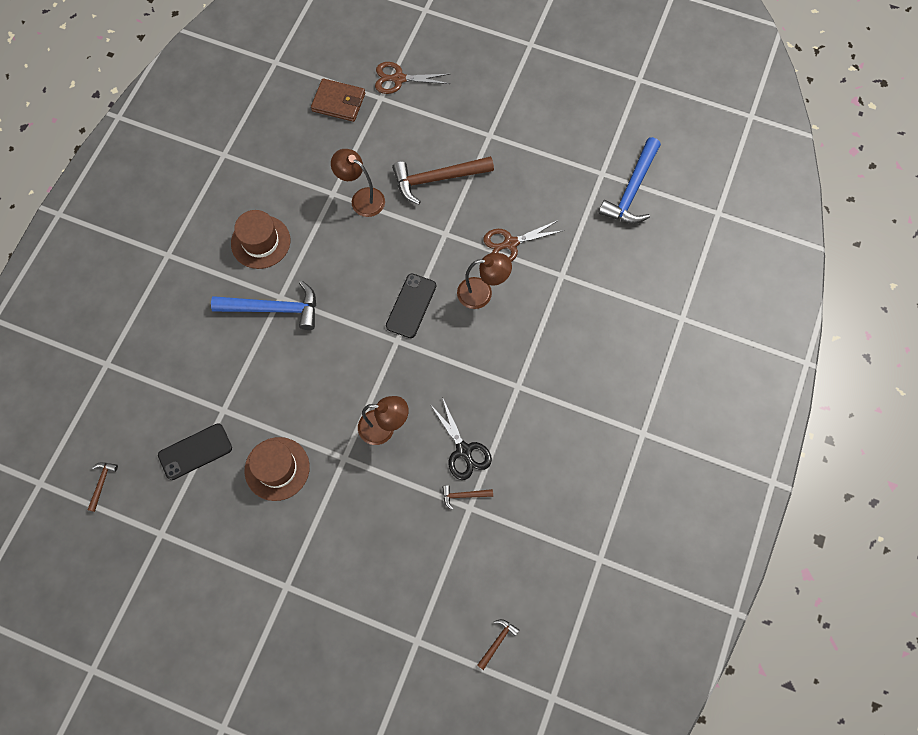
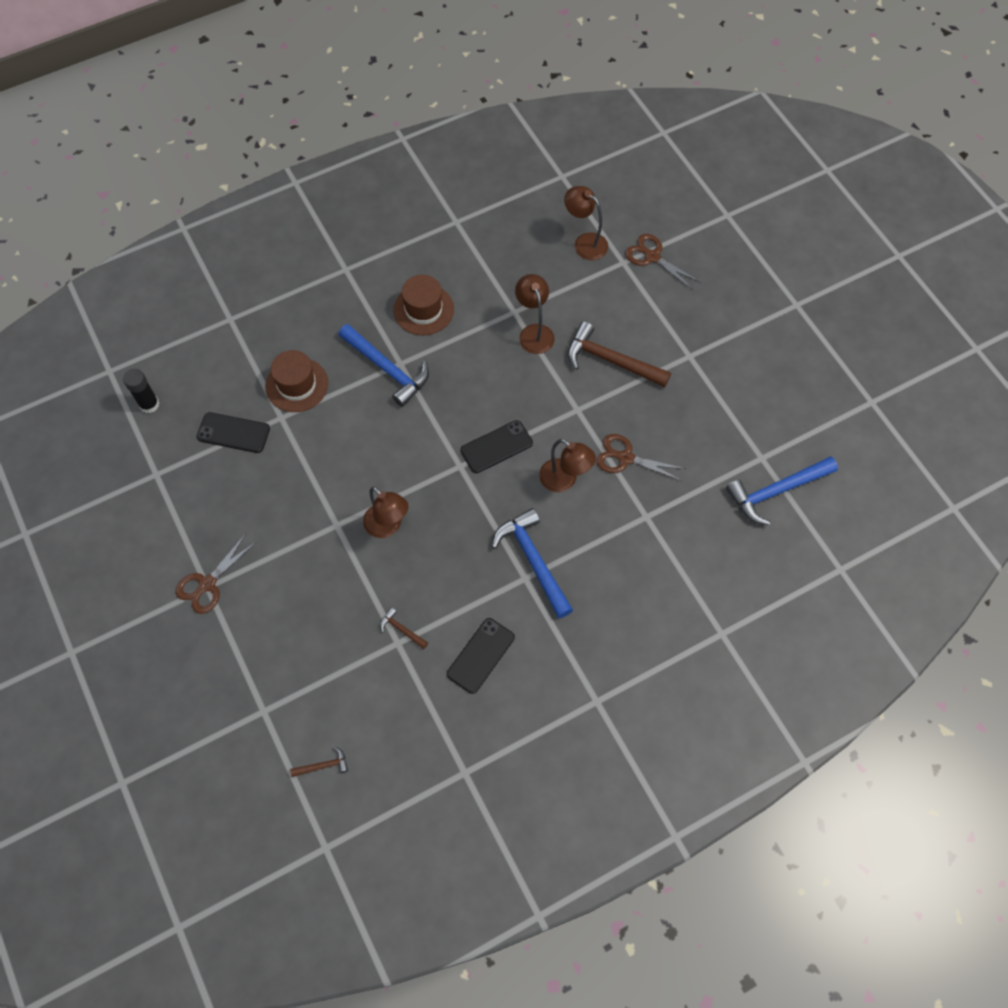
camera: 40 degrees right, 5 degrees down
(101, 483) = (149, 404): brown hammer -> black glue stick
(277, 468) = (280, 493): brown hat -> brown hat (297, 385)
(284, 585) = (207, 585): none -> brown scissors
(338, 102) = (585, 242): brown wallet -> brown lamp
(464, 451) = (433, 595): black scissors -> none
(513, 369) = (533, 561): none -> blue hammer
(537, 467) = (481, 655): none -> black phone

